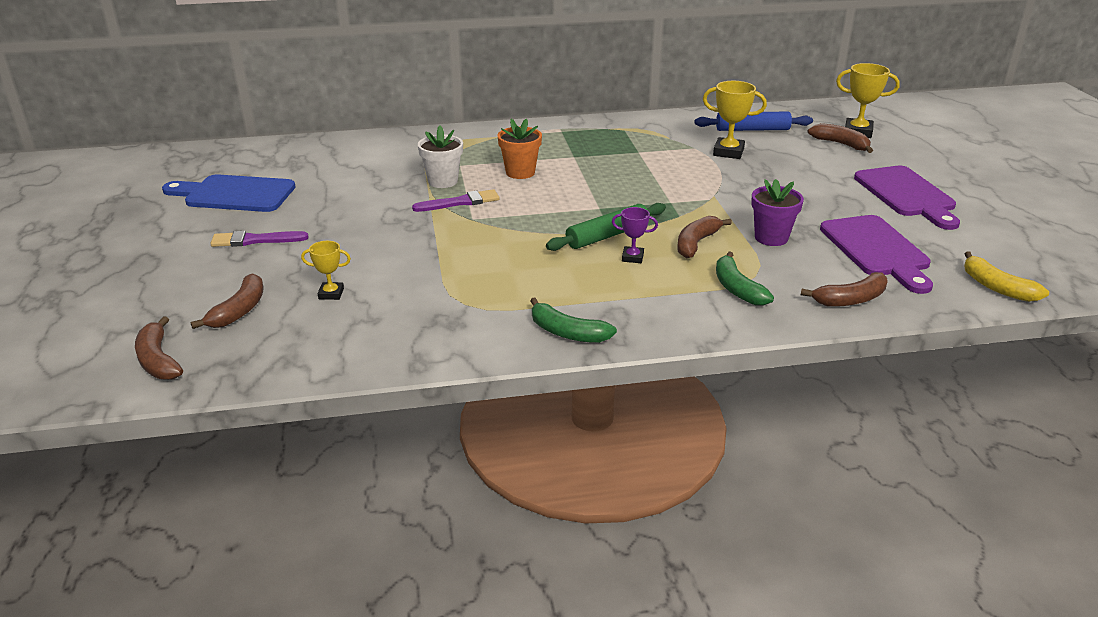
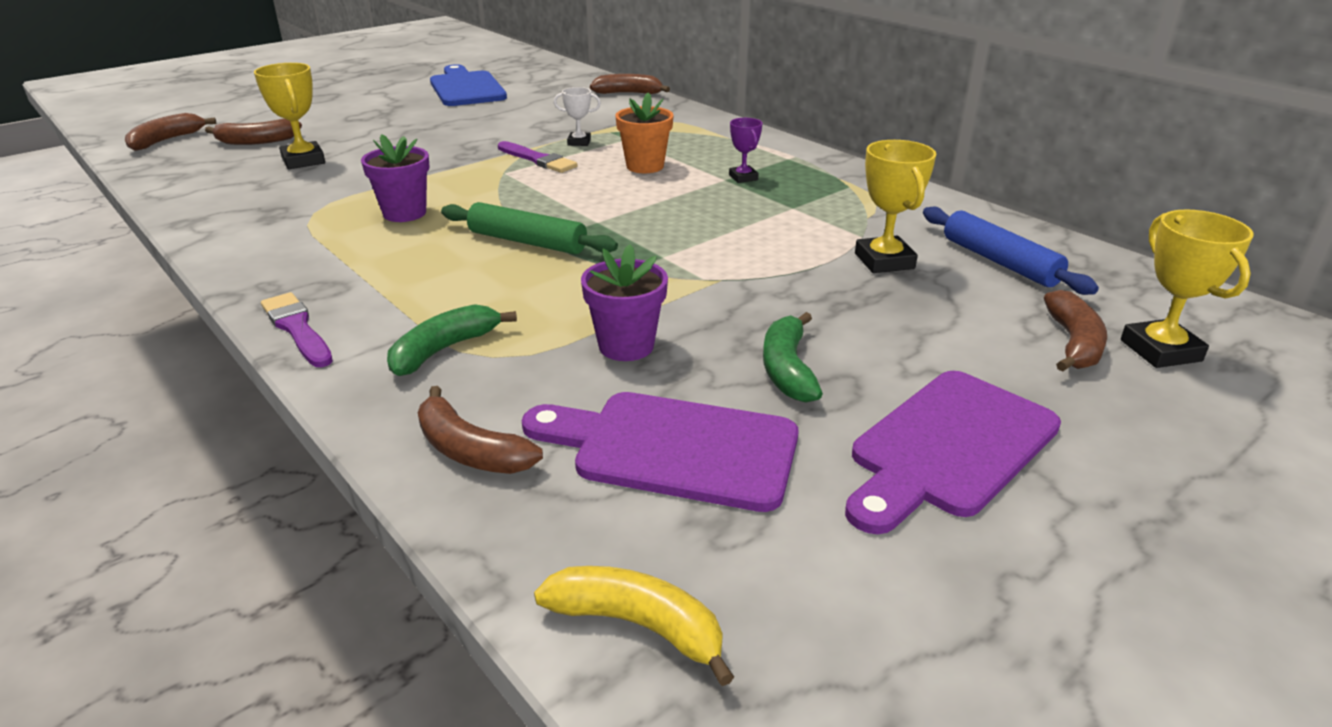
camera: 60 degrees right, 0 degrees up
(255, 240) = (386, 114): purple brush -> purple brush (297, 328)
(331, 294) = (303, 161): yellow trophy -> yellow trophy, size x1.68
(443, 181) = (579, 142): white flower pot -> white trophy
(509, 268) = (404, 213): none -> purple flower pot
(567, 332) = (272, 272): green banana -> green banana (787, 369)
(632, 257) = (481, 267): purple trophy -> purple trophy (743, 177)
(696, 243) = (556, 297): brown banana -> brown banana (628, 93)
(877, 250) = (674, 449): purple cutting board -> purple cutting board turned 60 degrees clockwise
(996, 287) = (638, 625): yellow banana -> yellow banana turned 90 degrees clockwise

